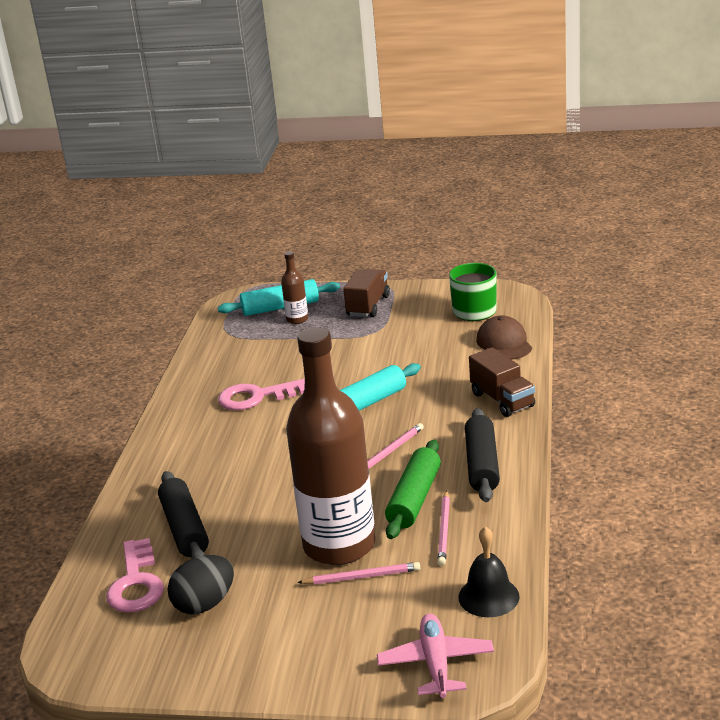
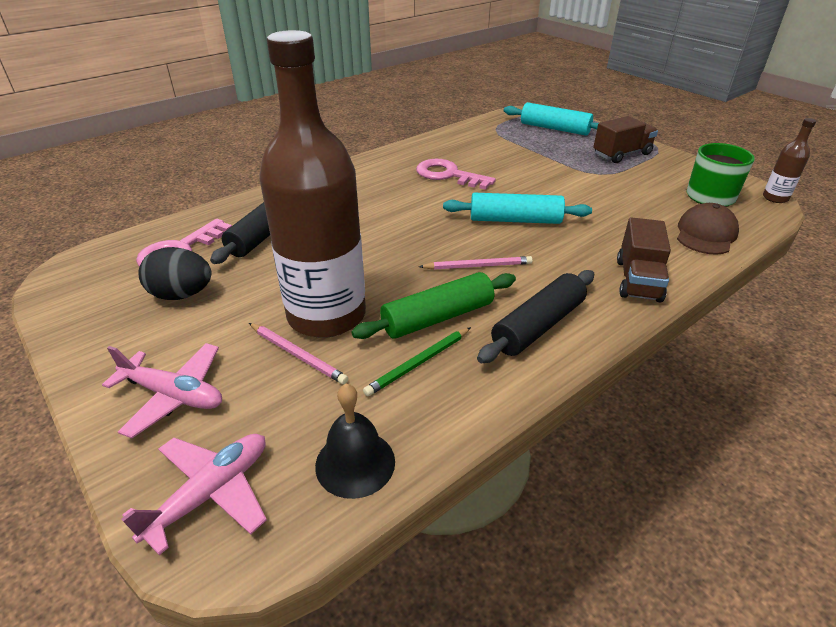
camera: 40 degrees right, 10 degrees up
(297, 319) = (555, 140): brown bottle -> brown bottle (775, 198)
(322, 649) = (173, 395): none -> pink plane
(444, 530) = (419, 363): pink pencil -> green pencil

